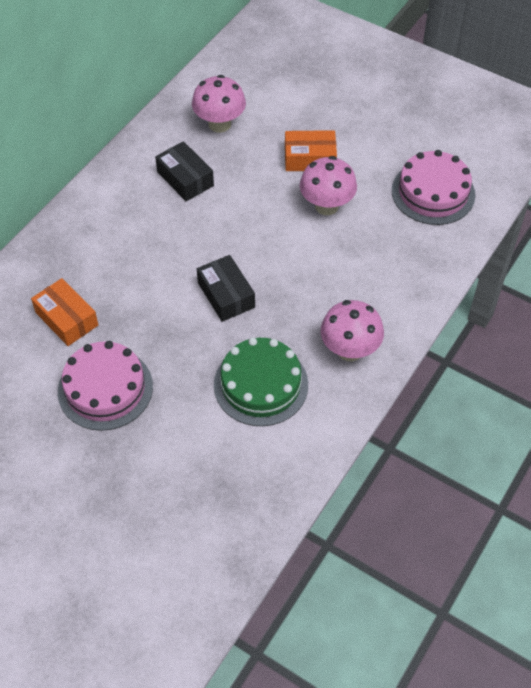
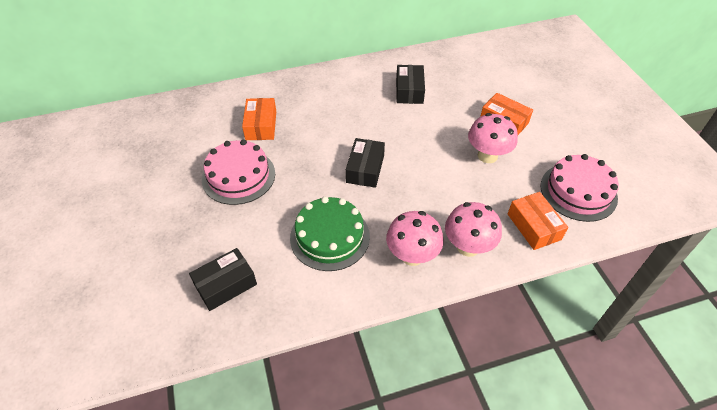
camera: 40 degrees right, 5 degrees down
(212, 497) = (225, 284): none -> black box
(219, 124) = (462, 73): pink mushroom -> pink mushroom (468, 246)
(425, 252) = (534, 226): none -> orange box

